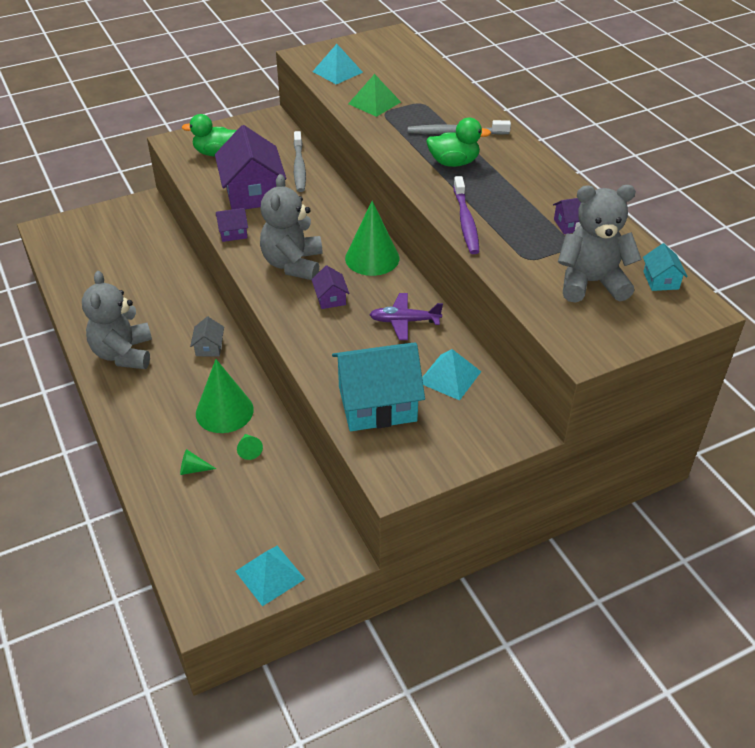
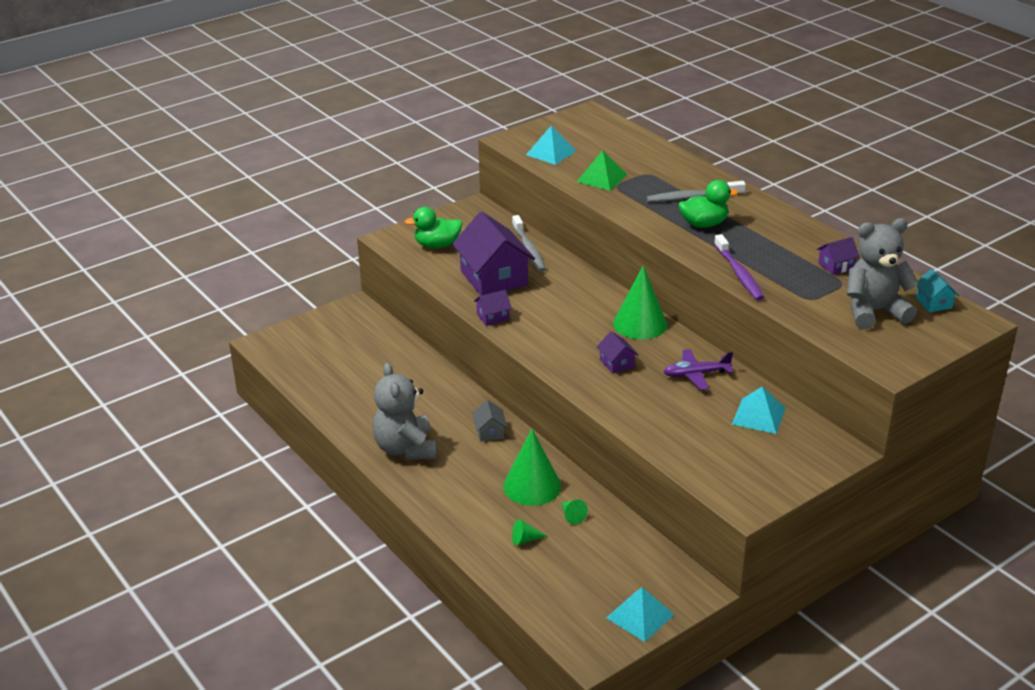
camera: 10 degrees left, 10 degrees down
(293, 264) = (566, 338): grey teddy bear -> none
(377, 404) = (702, 446): turquoise house -> none

